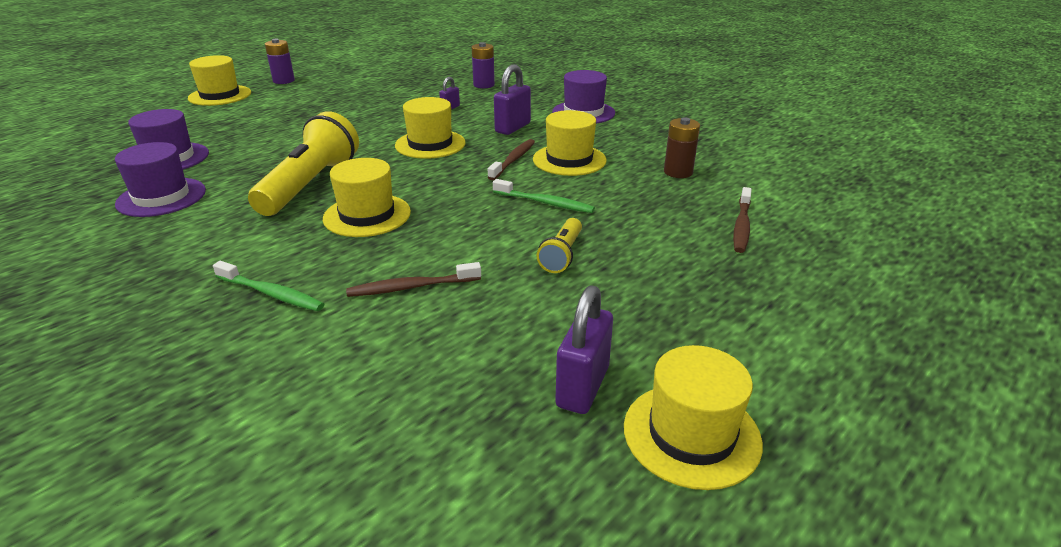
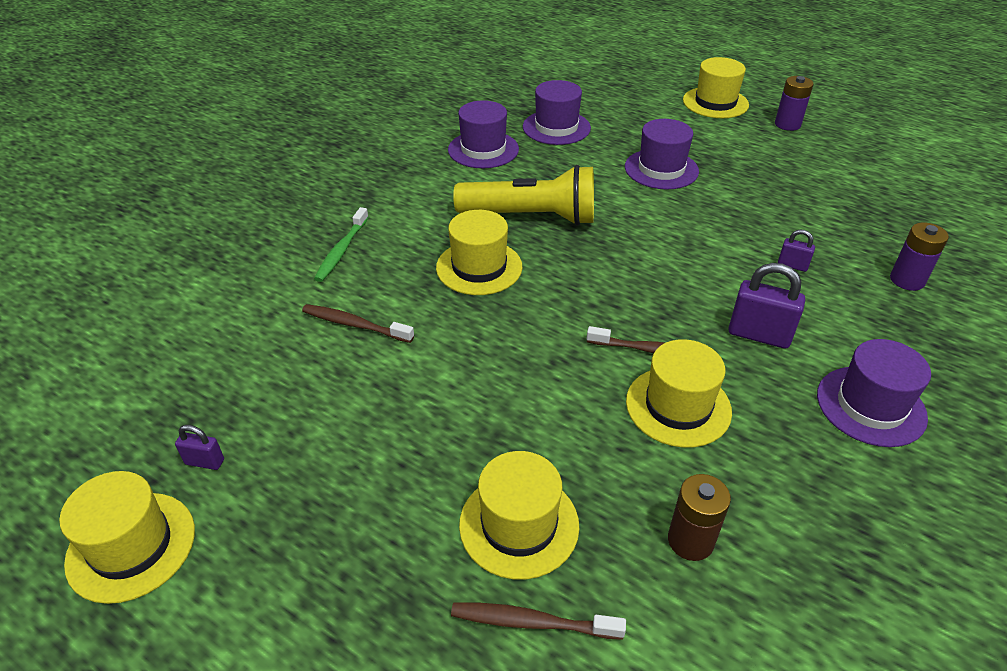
camera: 80 degrees right, 10 degrees up
(294, 127) = (661, 169): none -> purple hat
(411, 287) = (354, 325): brown toothbrush -> brown toothbrush turned 45 degrees counterclockwise
(430, 144) = (665, 272): yellow hat -> yellow hat (519, 525)
(545, 203) = (543, 396): green toothbrush -> none
(562, 255) = (423, 424): yellow flashlight -> none
(583, 387) = (204, 462): purple padlock -> purple padlock, size x0.53

